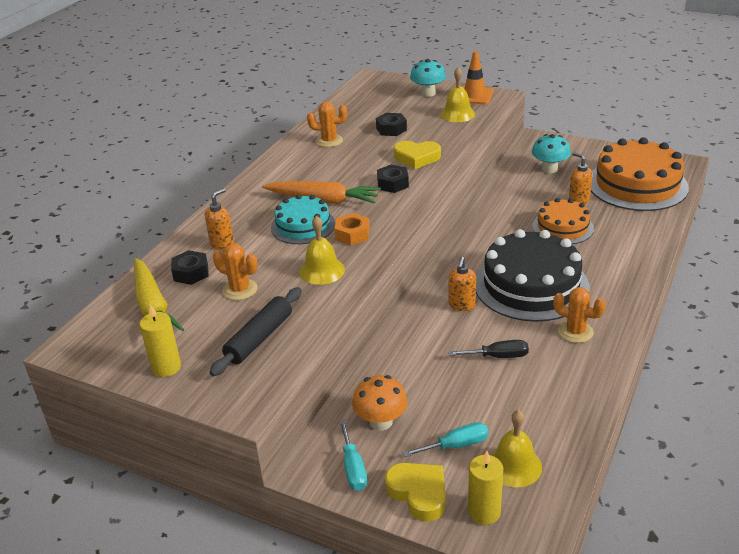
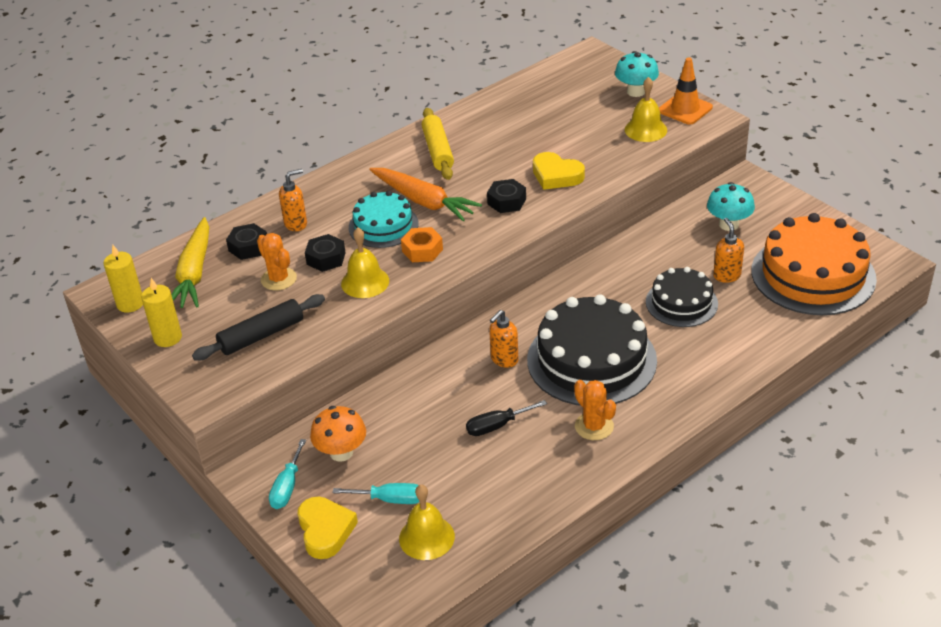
camera: 25 degrees right, 5 degrees up
(305, 164) = (438, 151): none -> yellow rolling pin
(329, 141) = (482, 128): orange cactus -> none
(391, 129) = (558, 130): black nut -> black nut (326, 258)
(484, 512) = (367, 569): yellow candle -> yellow candle (130, 304)
(498, 356) = (497, 426): black screwdriver -> black screwdriver turned 135 degrees clockwise
(562, 227) = (681, 303): orange cake -> black cake

